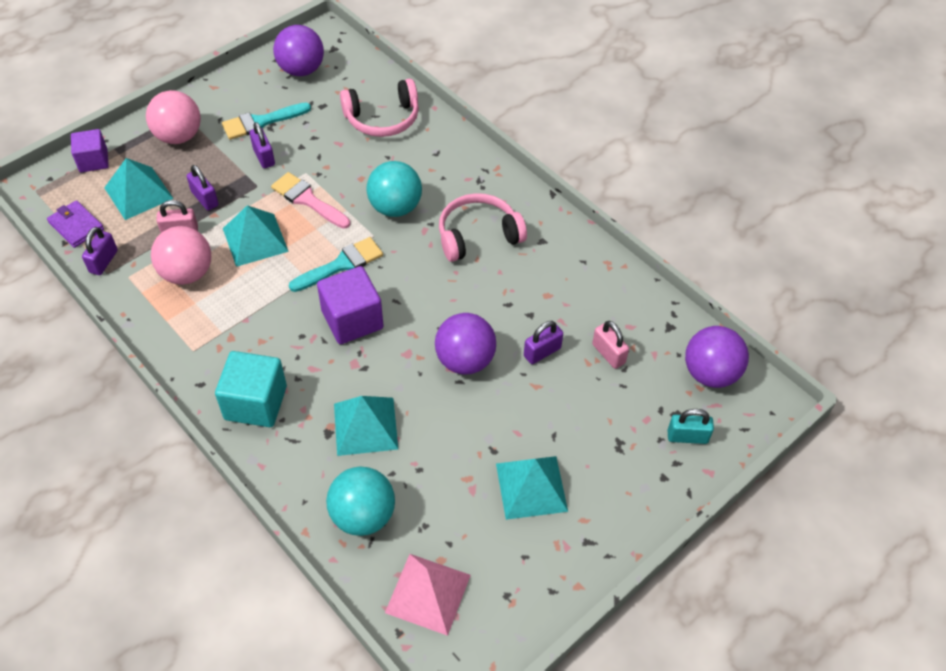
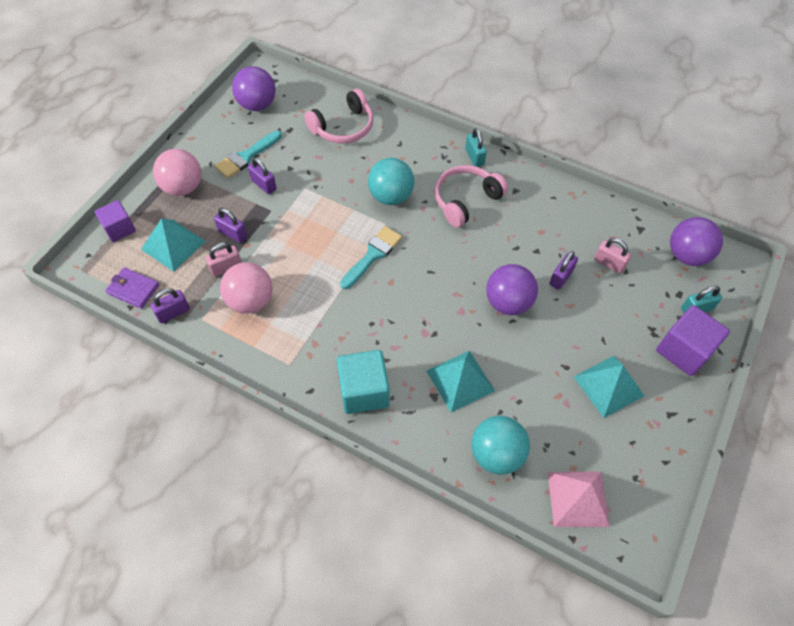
camera: 20 degrees left, 5 degrees up
(103, 261) = (173, 313): purple padlock -> purple padlock turned 60 degrees clockwise
(255, 239) = (292, 255): turquoise pyramid -> none
(308, 200) = (318, 210): pink brush -> none
(352, 320) = (405, 297): purple cube -> purple cube (683, 350)
(514, 190) = (474, 157): none -> turquoise padlock

